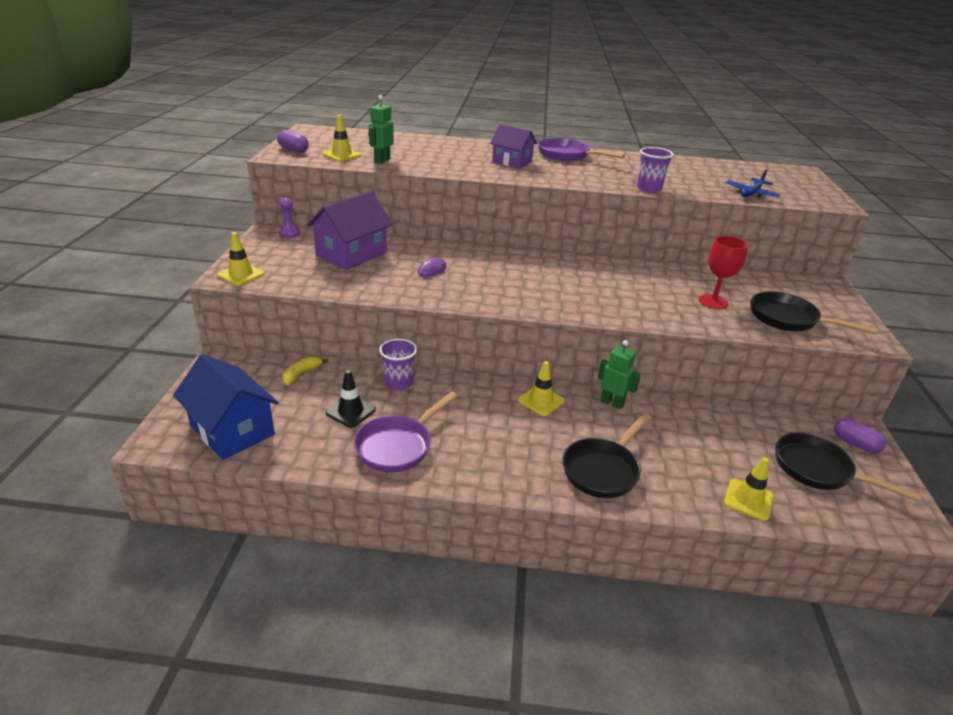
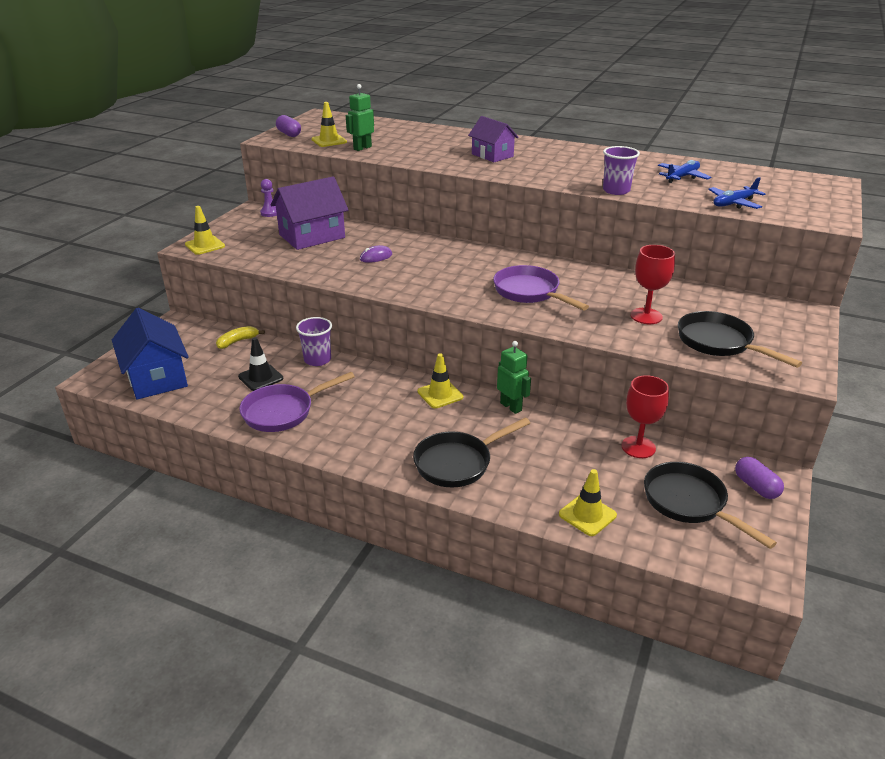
camera: 20 degrees right, 0 degrees up
(567, 155) = (559, 151): purple pan -> purple pan (529, 292)
(689, 173) = (682, 177): none -> blue plane
(742, 424) = (638, 447): none -> red goblet

